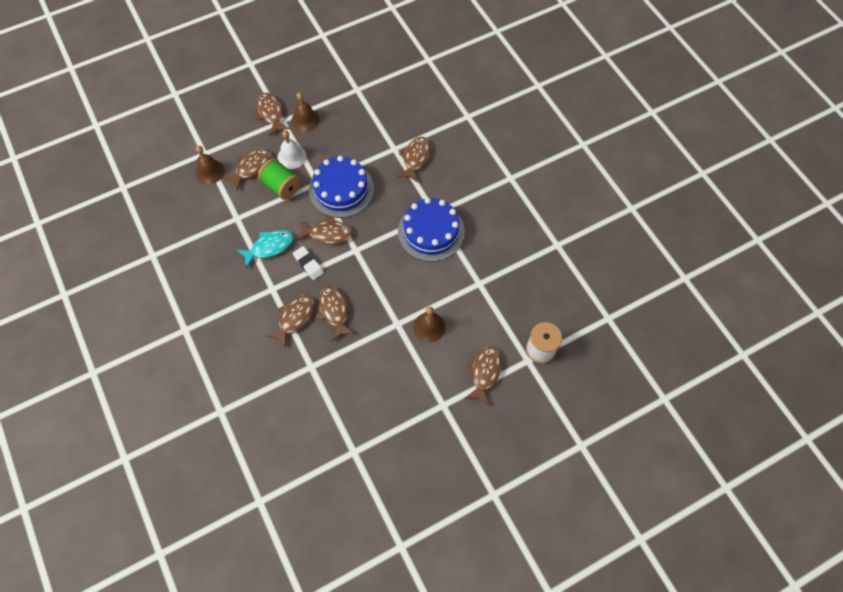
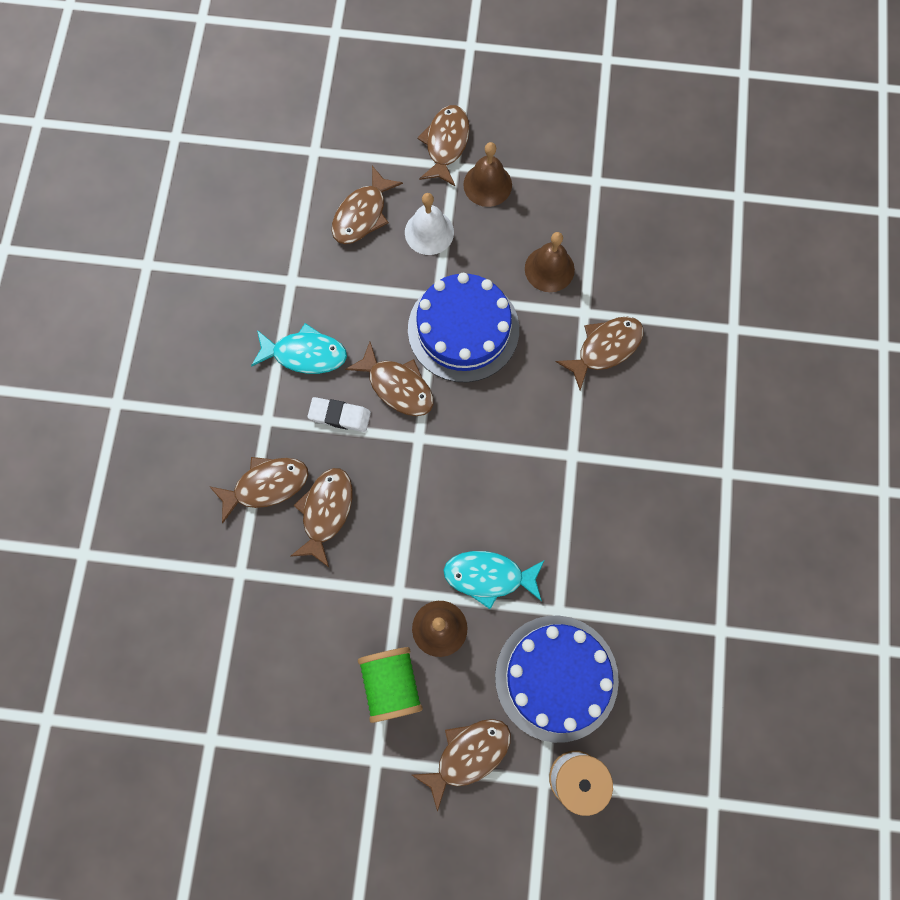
camera: 35 degrees right, 10 degrees up
(209, 171) = (302, 184): brown bell -> brown bell (549, 269)
(251, 167) = (362, 214): brown fish -> brown fish turned 135 degrees clockwise
(281, 186) = (384, 270): green spool -> green spool (391, 684)
(308, 264) = (340, 416): white eraser -> white eraser turned 75 degrees counterclockwise
(431, 231) = (545, 481): blue cake -> blue cake (556, 677)
(435, 289) = (489, 576): none -> turquoise fish

